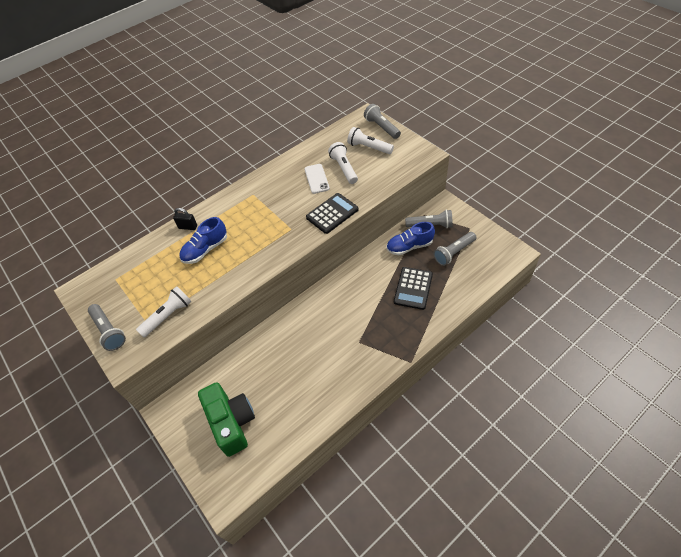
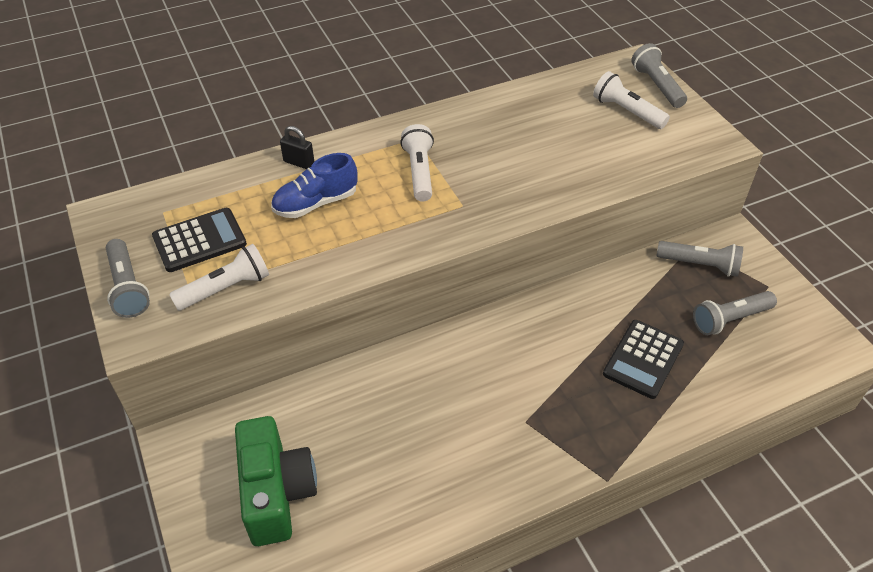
camera: 10 degrees right, 5 degrees down
(316, 179) = (526, 139): white phone -> none
(332, 213) = (537, 198): black calculator -> black calculator (199, 240)
(344, 168) = (576, 134): white flashlight -> white flashlight (419, 172)
(409, 246) = (654, 290): blue shoe -> none

